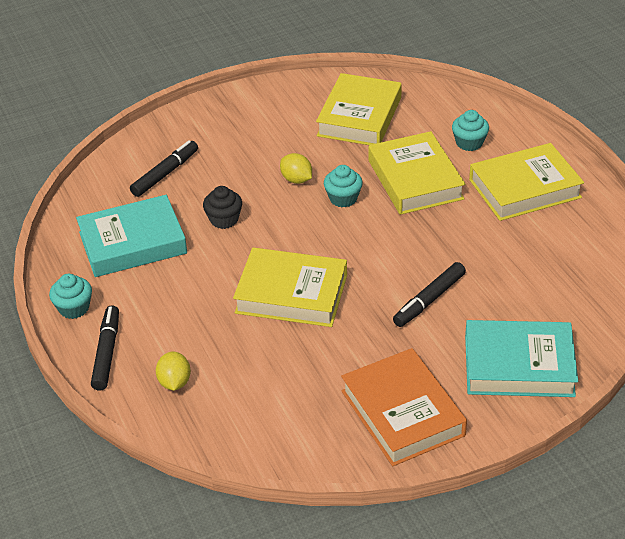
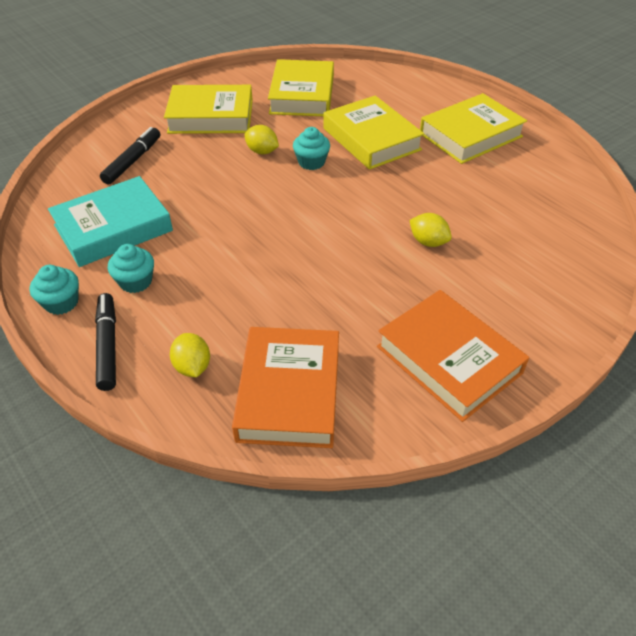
camera: 15 degrees left, 5 degrees up
(224, 219) = (202, 194): black cupcake -> none
(251, 417) = (289, 392): none -> orange book
(291, 294) = (291, 255): yellow book -> yellow book (211, 116)
(429, 300) = (428, 242): black marker -> yellow lemon
(469, 143) = (406, 105): turquoise cupcake -> turquoise cupcake (136, 281)
(519, 366) = (541, 292): turquoise book -> none

